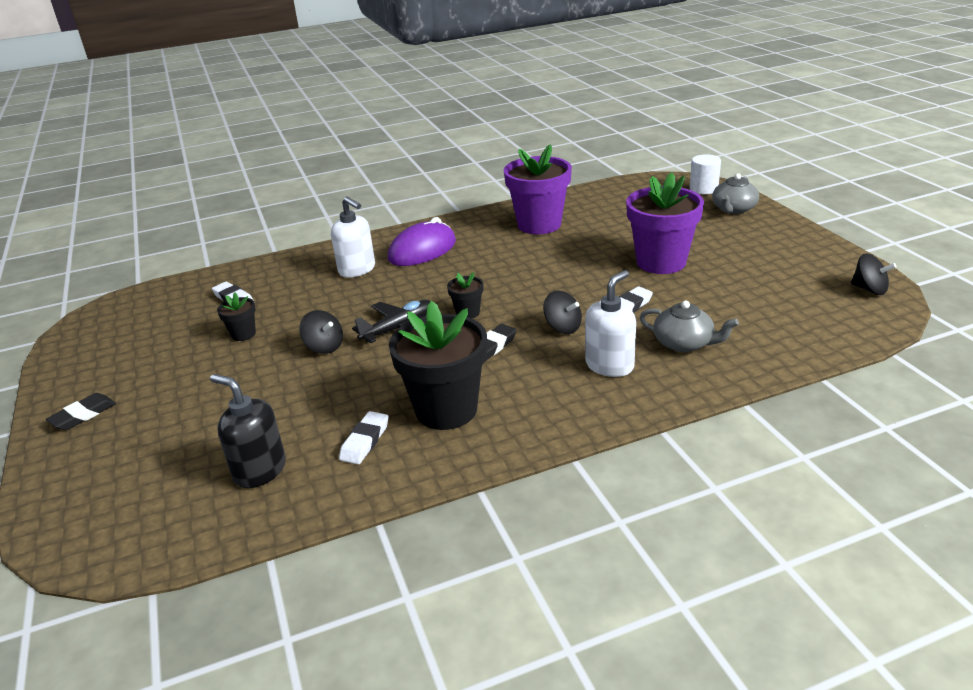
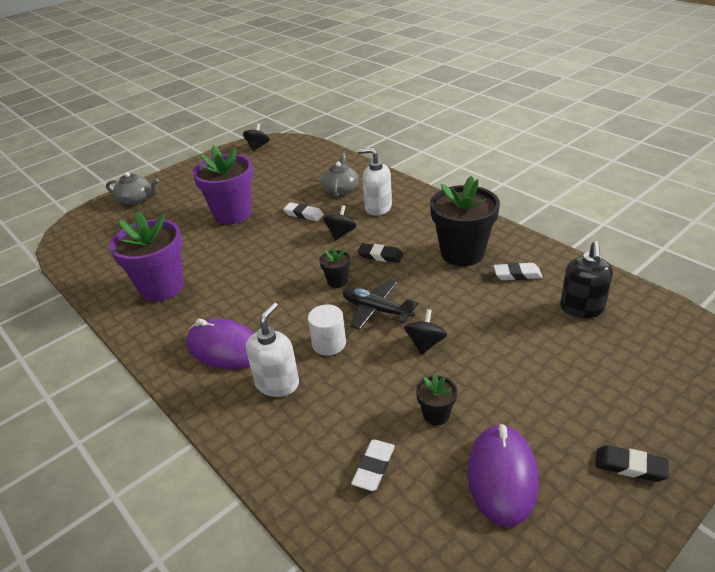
camera: 110 degrees left, 5 degrees up
(158, 350) = (502, 476): none -> purple mouse
(703, 189) = (91, 217): white cylinder -> white cylinder (329, 343)

